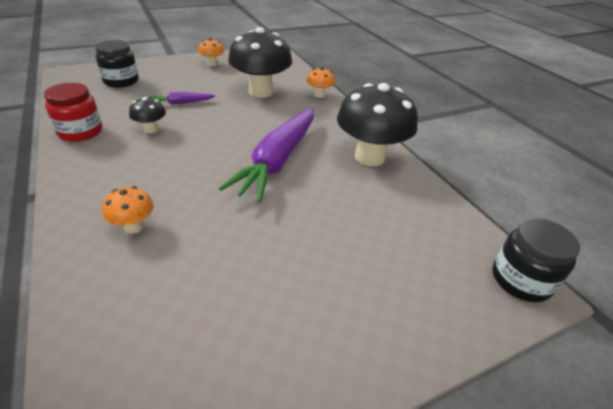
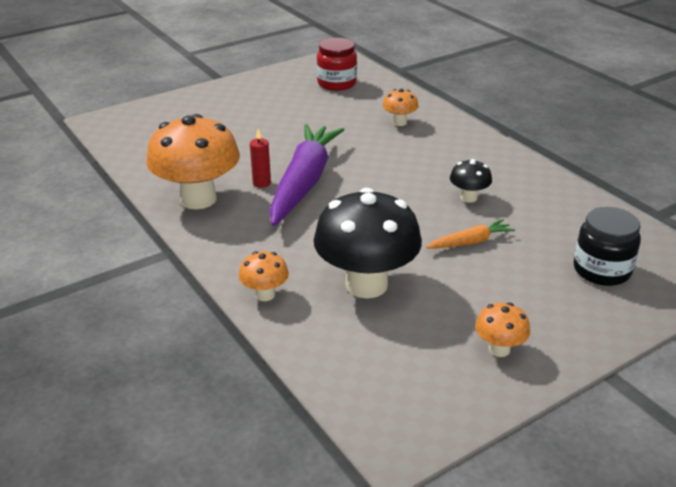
camera: 175 degrees right, 5 degrees down
(80, 132) = (540, 184): red jar -> red jar (337, 83)
(181, 103) = (470, 242): purple carrot -> orange carrot
(315, 165) = (261, 183): none -> red candle
(369, 157) = (198, 199): black mushroom -> orange mushroom
(520, 280) = (104, 125): black jar -> none

